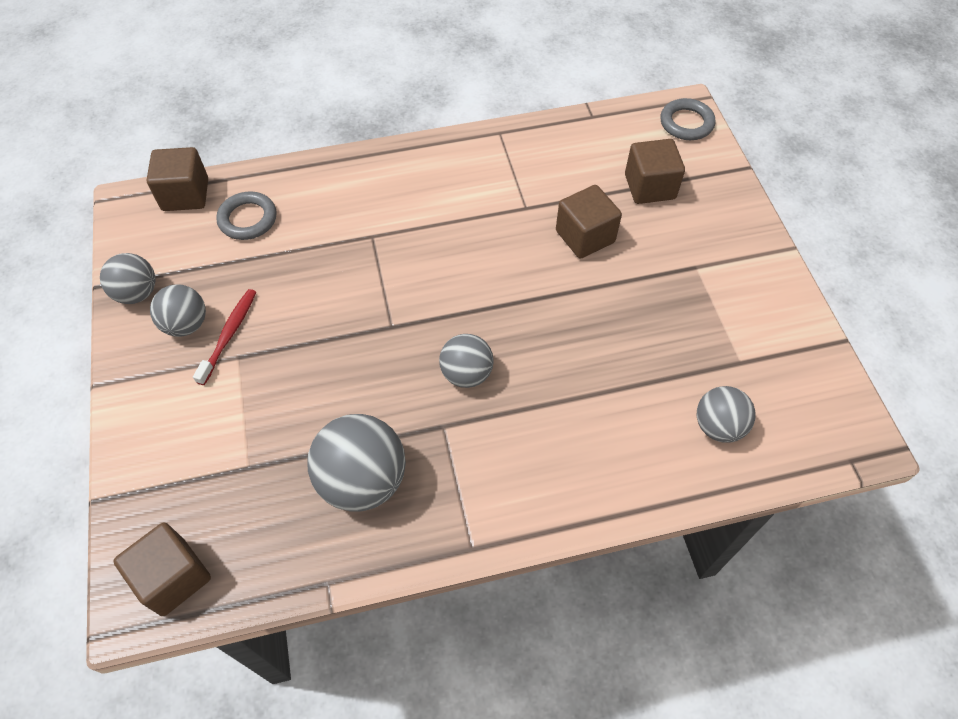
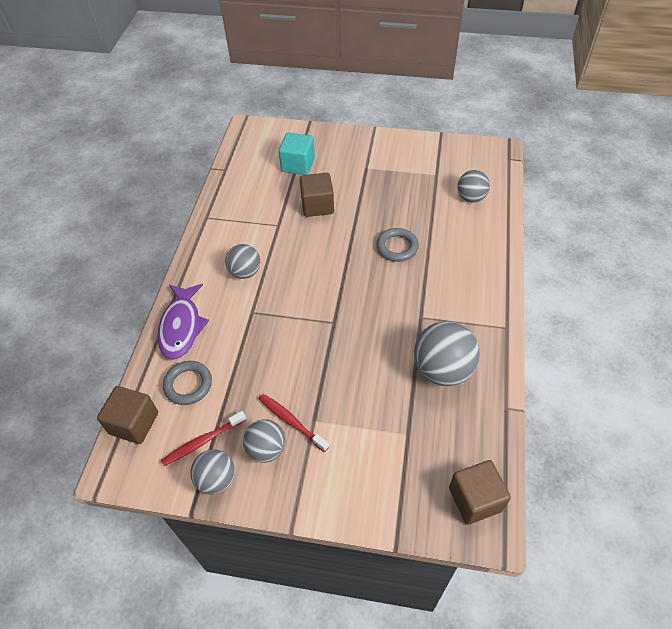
camera: 65 degrees left, 5 degrees down
(180, 262) = (202, 441): none -> red toothbrush
(323, 180) = (181, 327): none -> purple fish
(466, 374) = (389, 294): grey ball -> grey ball (245, 272)
(649, 187) = (298, 165): brown cube -> turquoise cube
(686, 123) = (260, 132): grey ring -> grey ring (397, 247)

